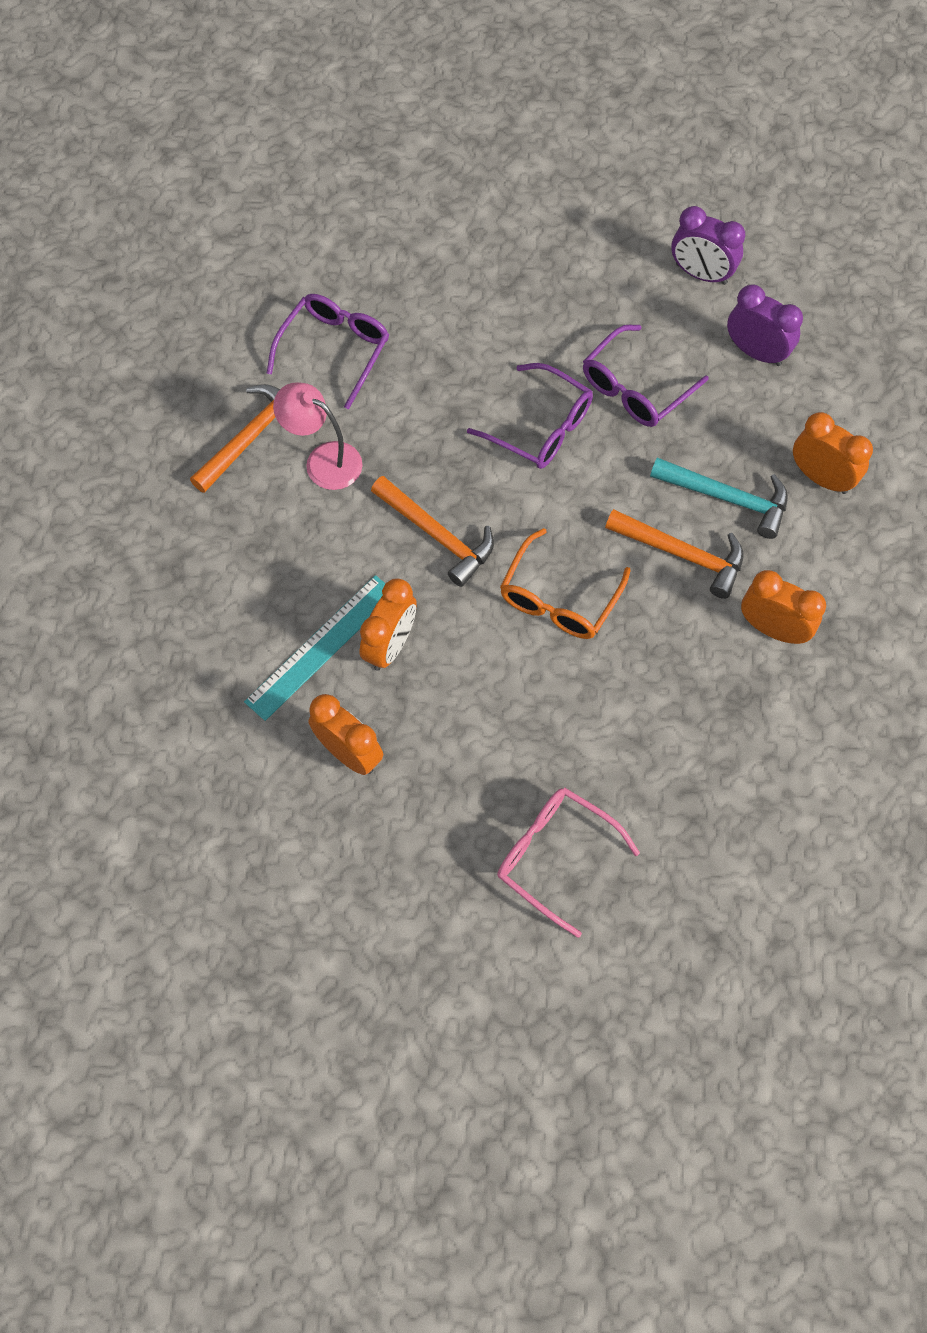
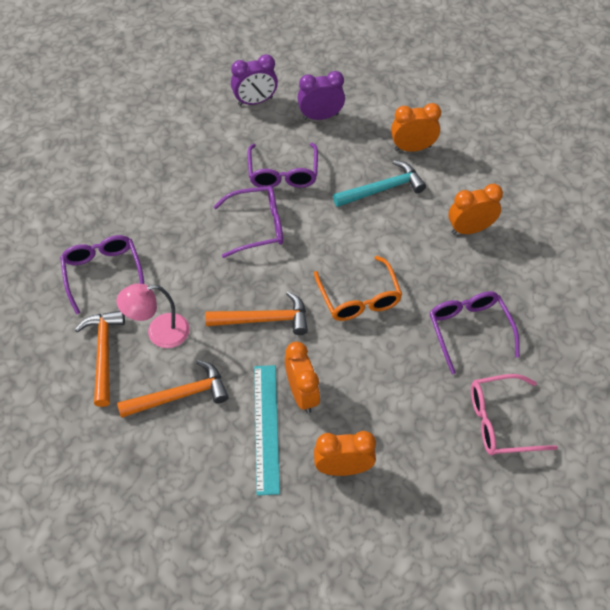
camera: 45 degrees left, 10 degrees down
(636, 736) = (469, 330): none -> purple glasses
(682, 554) = (392, 230): orange hammer -> orange hammer (180, 395)

